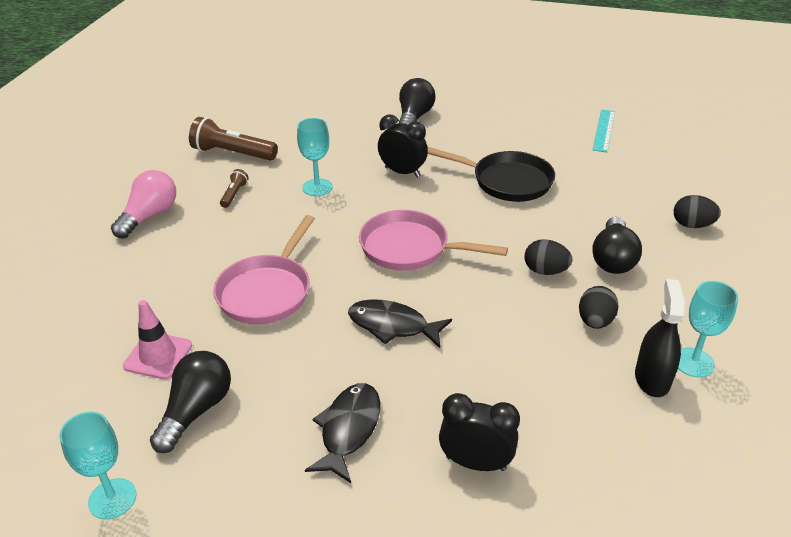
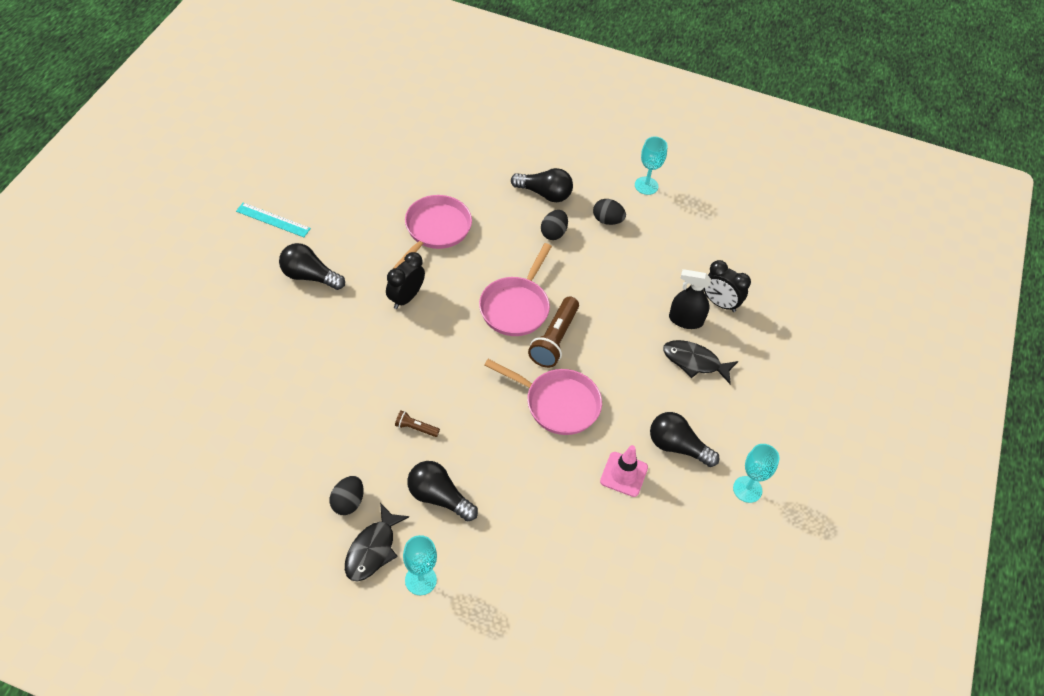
camera: 90 degrees left, 15 degrees up
(149, 216) = (438, 497): pink light bulb -> black light bulb
(232, 153) = (339, 431): brown flashlight -> brown flashlight (554, 340)
(317, 187) = (417, 362): turquoise goblet -> turquoise goblet (420, 580)
(393, 326) = (603, 328): black fish -> black fish (373, 549)
(475, 463) = (719, 303): black clock -> black clock turned 75 degrees counterclockwise
(507, 181) = (435, 230): black pan -> pink pan
(603, 130) = (370, 150): turquoise ruler -> turquoise ruler (273, 220)
(652, 378) = (658, 208): black spray bottle -> black spray bottle (685, 320)
(692, 225) = (512, 141): black egg -> black egg (348, 502)

